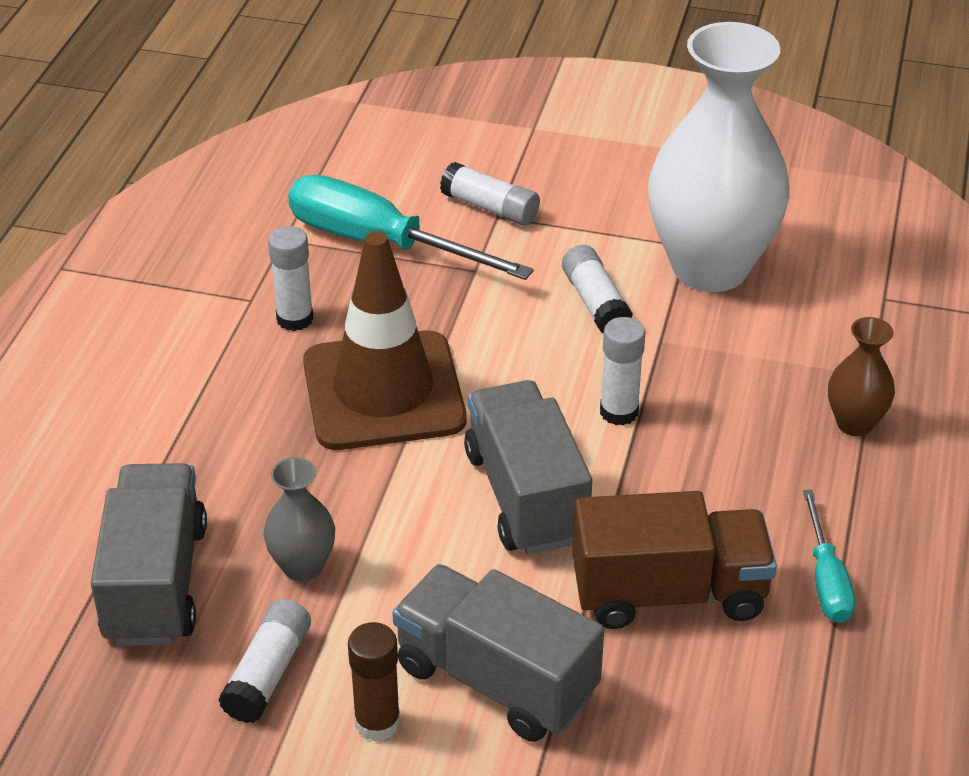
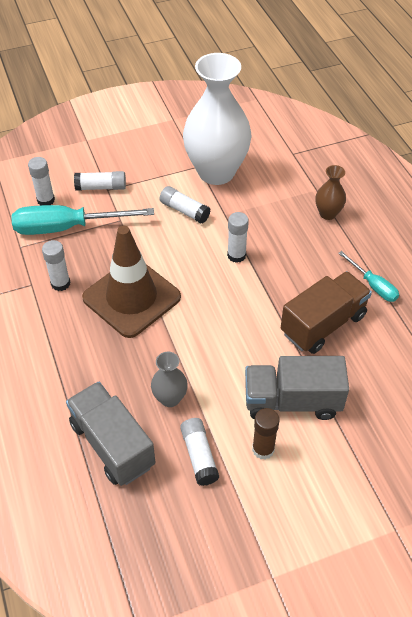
camera: 35 degrees left, 10 degrees up
(385, 189) = (46, 200): none -> white glue stick
(526, 496) = (233, 313): grey truck -> none

